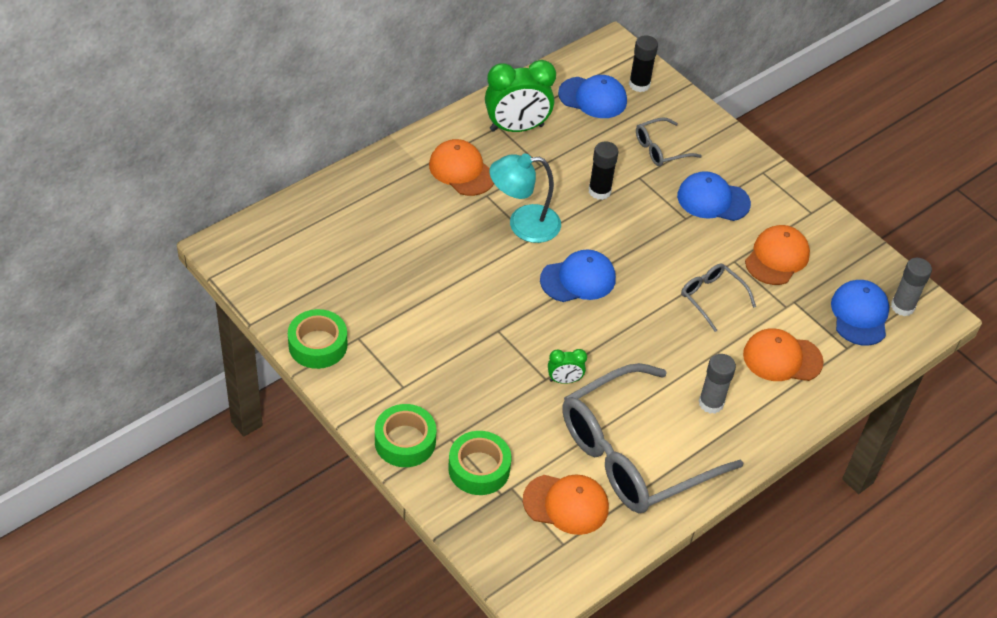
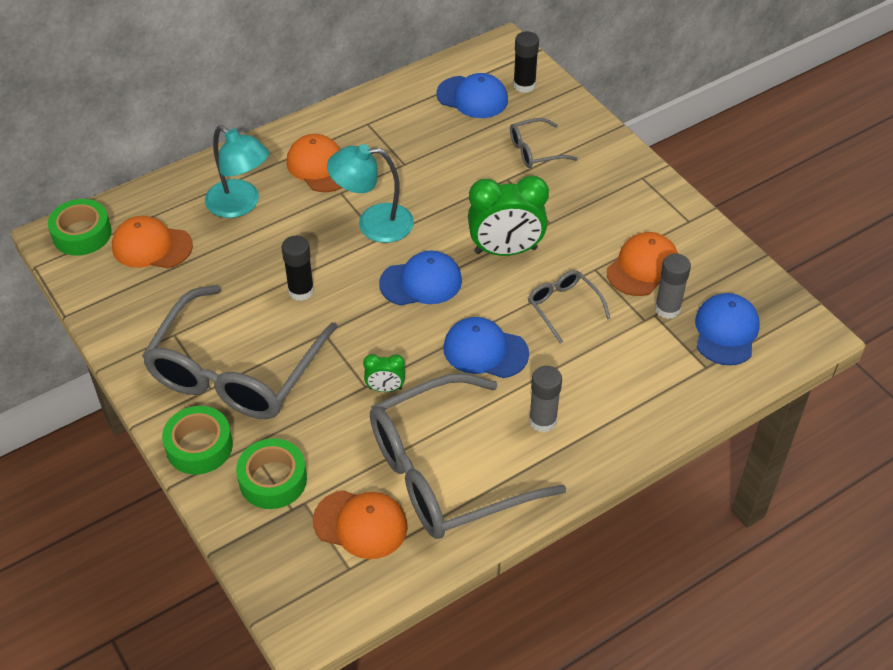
camera: 10 degrees right, 0 degrees up
(318, 345) = (130, 340): green tape -> green tape (82, 234)
(394, 210) = (240, 205): none -> turquoise lamp
(423, 371) = (235, 372): none -> grey glasses
(516, 128) = (386, 125): green clock -> green clock (505, 250)
(599, 191) = (461, 192): black glue stick -> black glue stick (301, 291)
(713, 200) = (582, 204): blue cap -> blue cap (485, 351)
(782, 358) = (631, 375): orange cap -> orange cap (152, 246)
(902, 307) = (776, 325): grey glue stick -> grey glue stick (667, 309)

